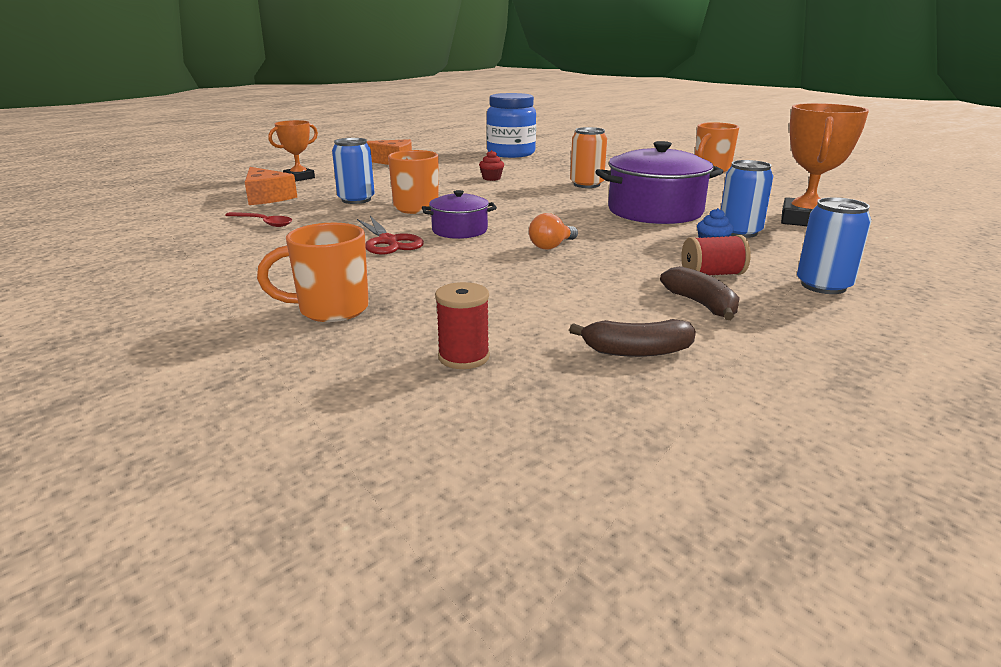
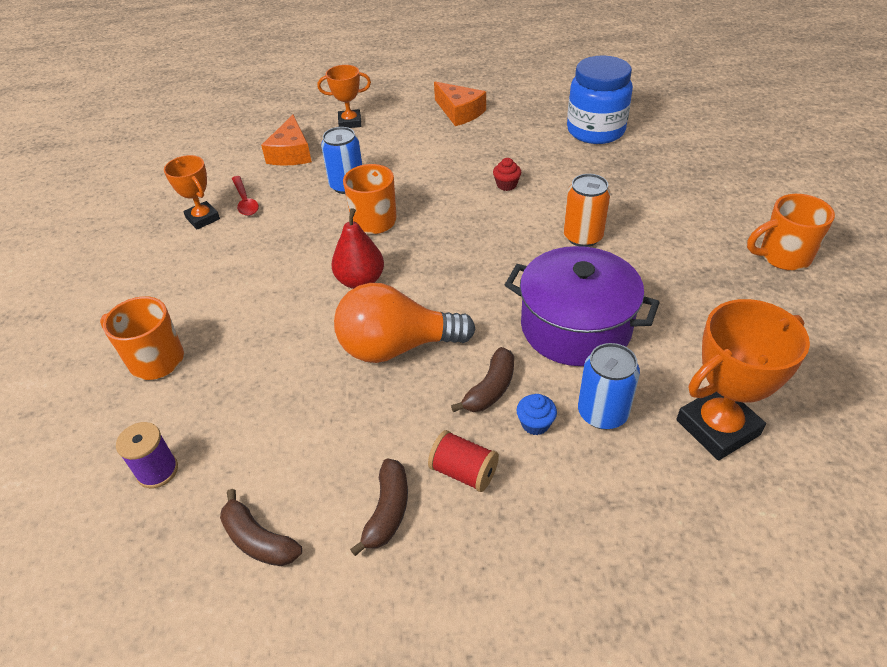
camera: 40 degrees right, 20 degrees up
(230, 238) = (203, 218): none -> orange trophy
(388, 241) = (291, 275): red scissors -> none
(459, 230) = (360, 281): purple pot -> red pear
(463, 357) = (157, 471): red spool -> purple spool
(551, 246) = (396, 347): orange light bulb -> orange light bulb, size x2.15
(655, 243) = (490, 389): none -> brown banana
(823, 286) = (535, 554): blue can -> none

